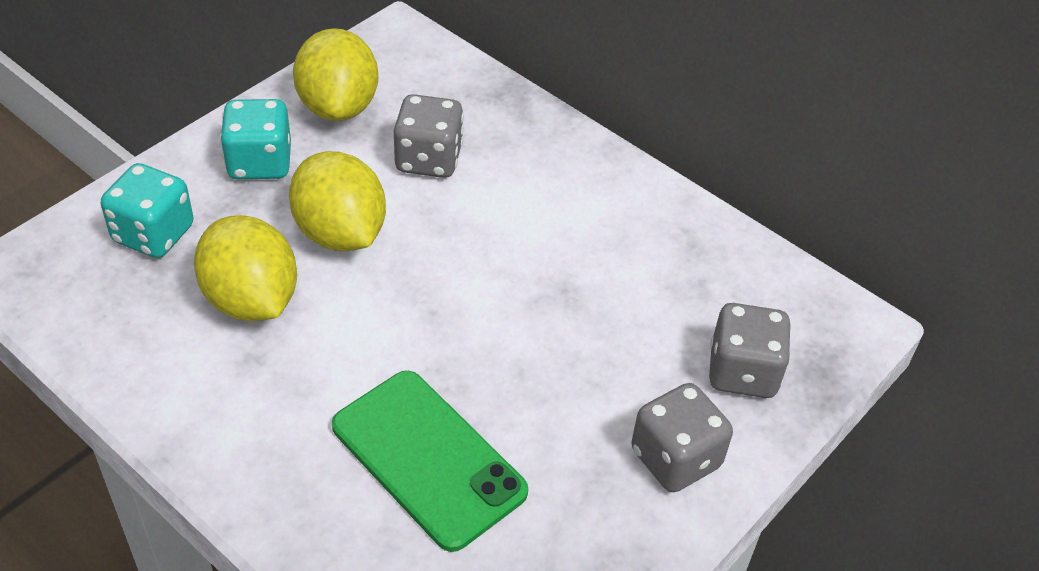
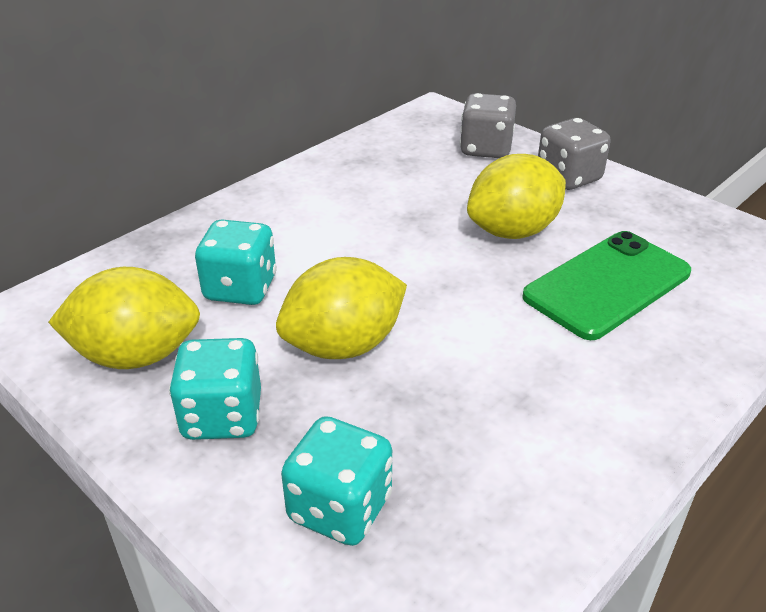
camera: 85 degrees left, 10 degrees down
(251, 300) = (443, 407): yellow lemon -> yellow lemon (513, 231)
(428, 159) = (240, 288): grey dice -> turquoise dice

